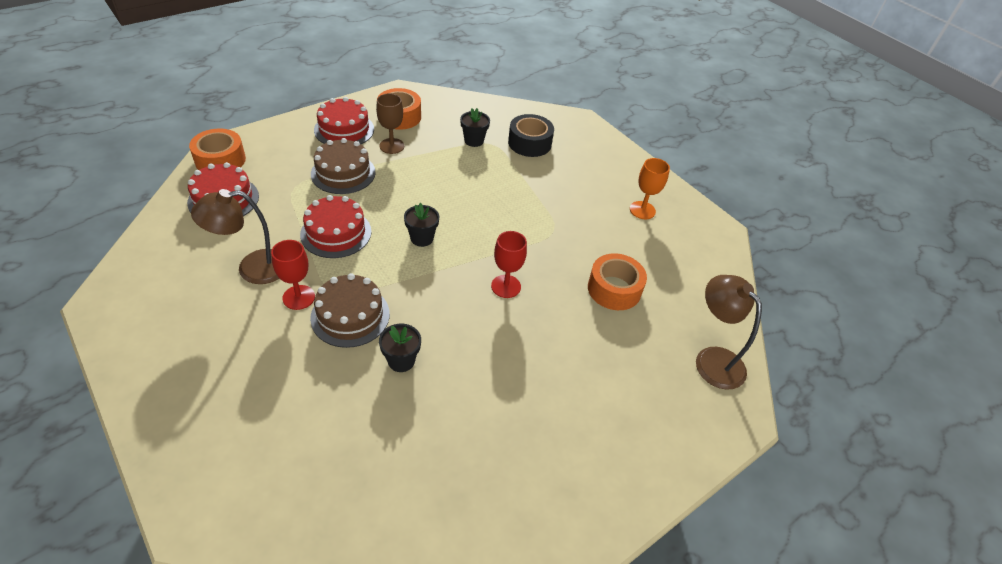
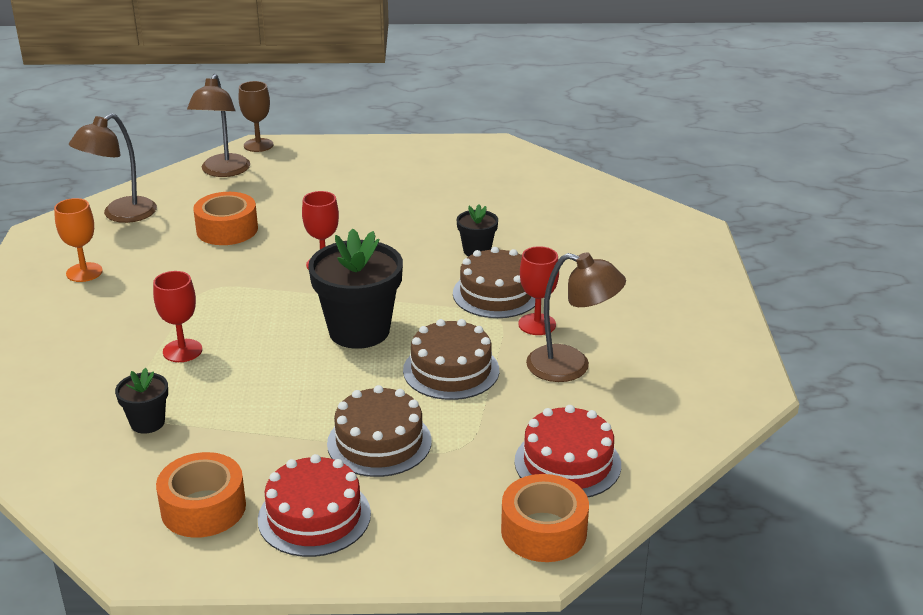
camera: 140 degrees left, 15 degrees down
(336, 233) = (451, 370): red cake -> brown cake
(391, 146) = (271, 459): brown goblet -> brown goblet (258, 145)
(422, 238) = (359, 331): black flower pot -> black flower pot, size x1.99
(510, 183) = (182, 351): none -> red goblet
(529, 143) = (78, 390): black tape -> none
(702, 268) = (121, 215): none -> brown lamp

